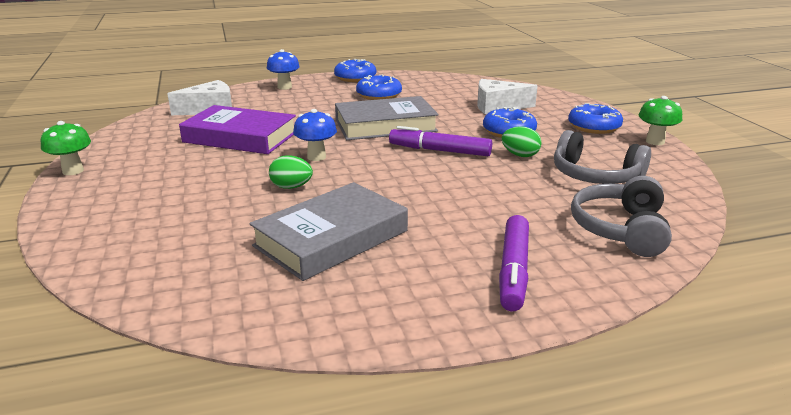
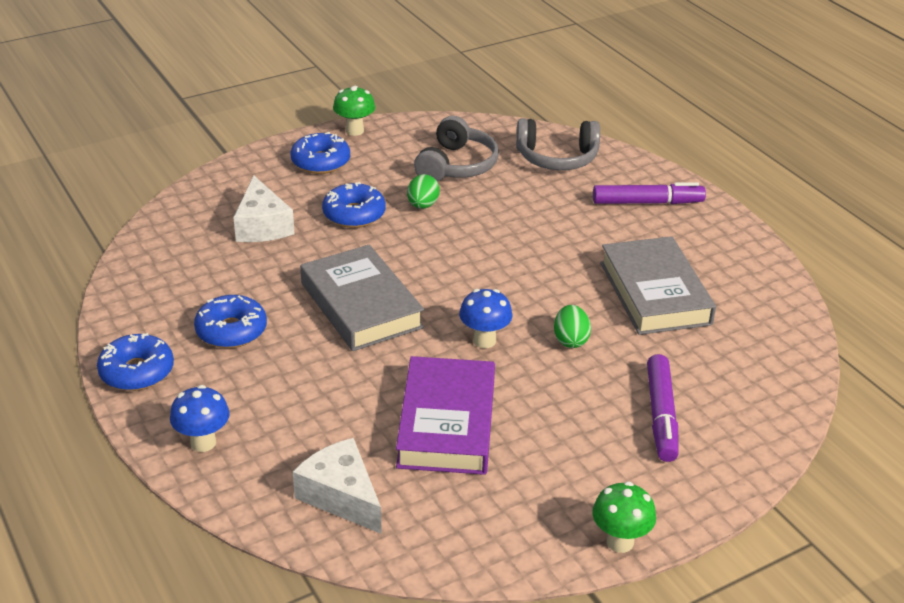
camera: 105 degrees left, 10 degrees up
(331, 238) = (655, 293): grey book -> grey book turned 45 degrees clockwise
(439, 151) = (430, 256): purple marker -> purple marker (661, 415)

